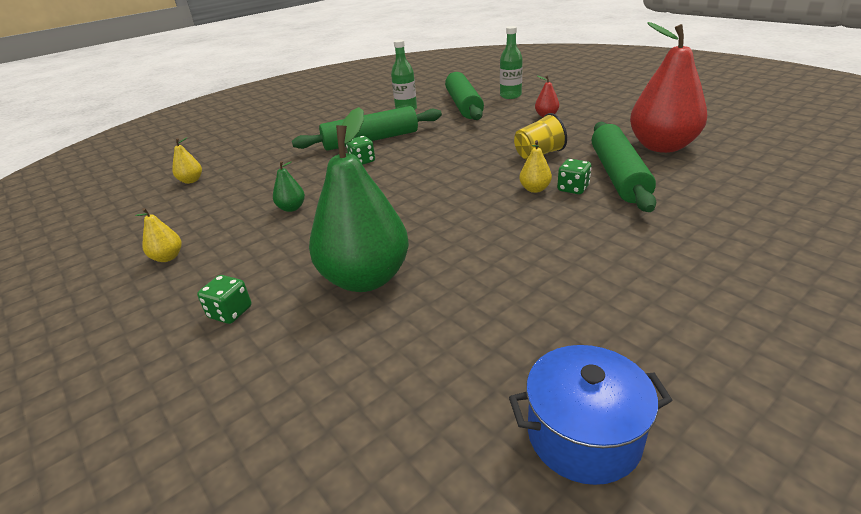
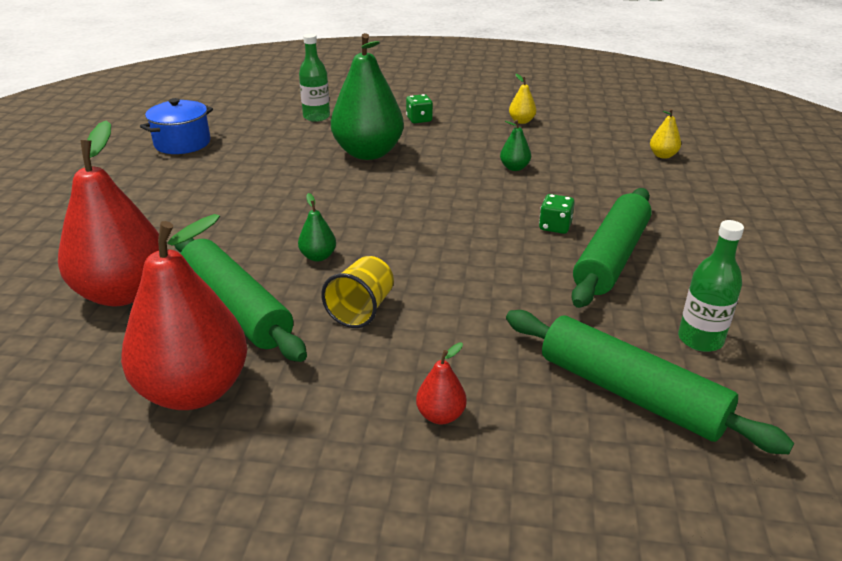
camera: 135 degrees right, 0 degrees up
(510, 96) = (595, 473): green bottle -> green bottle (316, 117)
(534, 189) = (318, 257): yellow pear -> green pear
(573, 188) = (278, 271): green dice -> none
(707, 208) = (123, 293): none -> red pear

